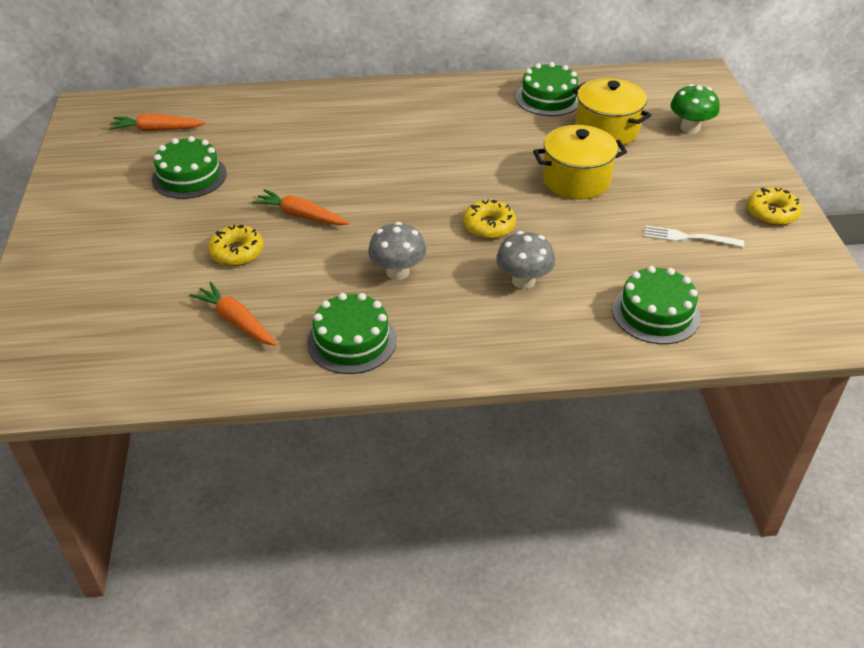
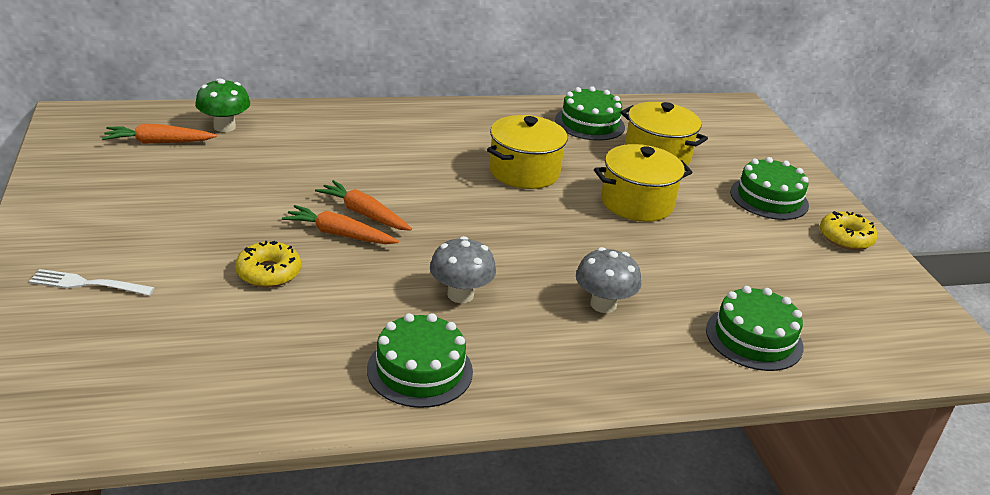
camera: 10 degrees left, 10 degrees down
(189, 176) = (202, 191): green cake -> green cake (769, 198)
(236, 321) = (277, 349): orange carrot -> orange carrot (364, 214)
(476, 150) = (524, 172): none -> yellow pot
(489, 226) = (553, 247): yellow donut -> none
(689, 237) = (768, 261): white fork -> white fork (87, 284)
(690, 128) = (741, 155): green mushroom -> green mushroom (224, 127)

